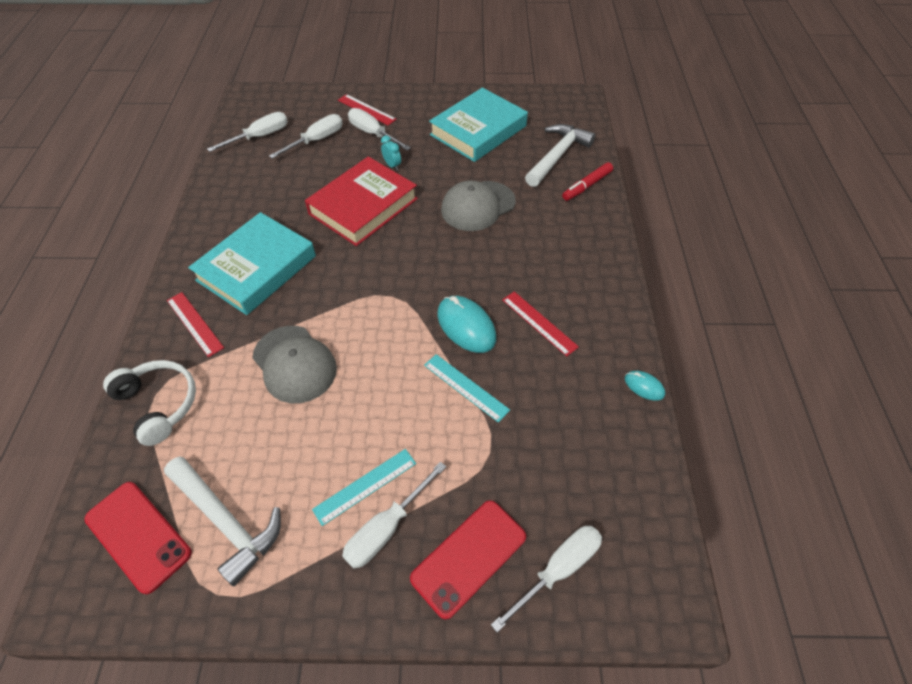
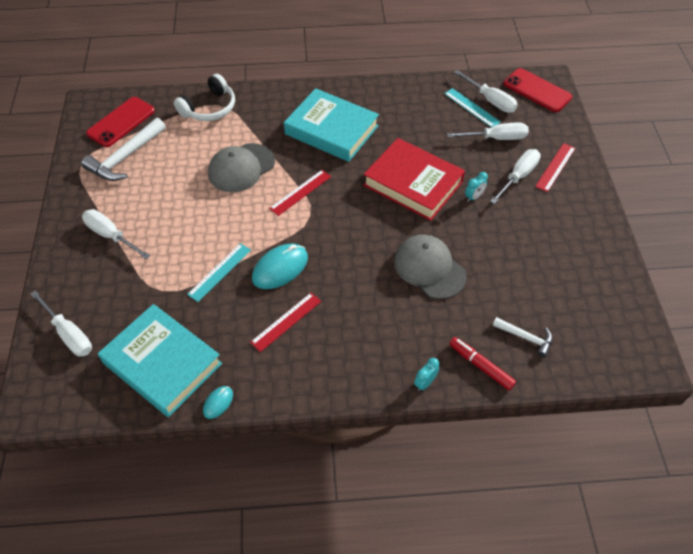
camera: 85 degrees right, 0 degrees up
(194, 323) = (275, 109): red ruler -> red ruler (300, 192)
(316, 140) = (496, 138): white screwdriver -> white screwdriver turned 45 degrees counterclockwise
(365, 486) = (142, 221): turquoise ruler -> turquoise ruler (471, 108)
(468, 557) = (85, 282): red phone -> red phone (537, 90)
(478, 130) = (550, 262): turquoise book -> turquoise book (162, 363)
(557, 156) = (525, 338): white hammer -> white hammer, size x0.56
(606, 223) = (425, 383): none -> turquoise clock

